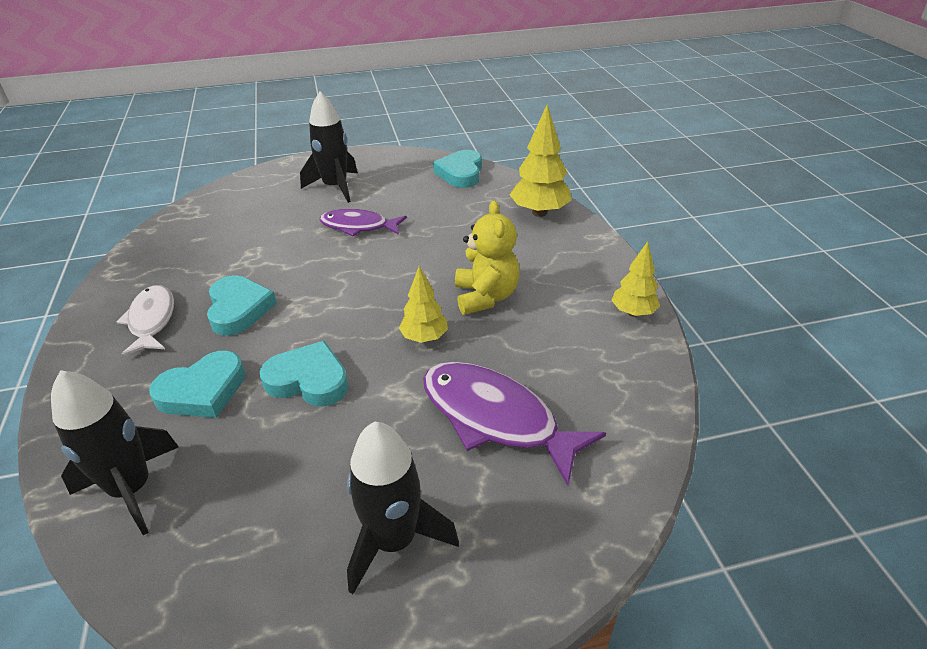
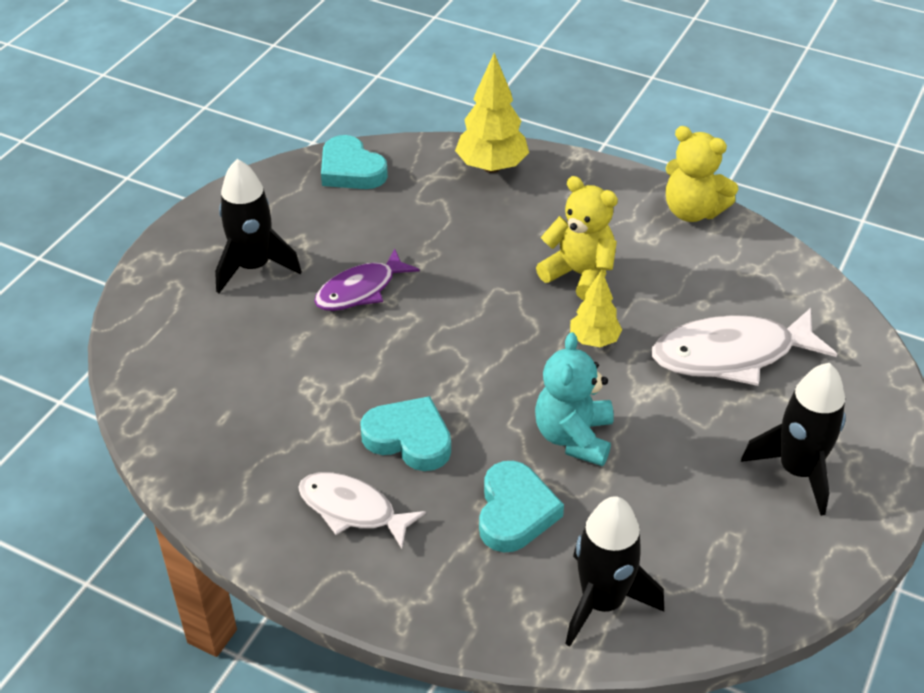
camera: 50 degrees left, 5 degrees up
(308, 380) = (574, 437): turquoise heart -> turquoise teddy bear
(496, 418) = (731, 355): purple fish -> white fish
(633, 312) = (692, 211): yellow tree -> yellow teddy bear

